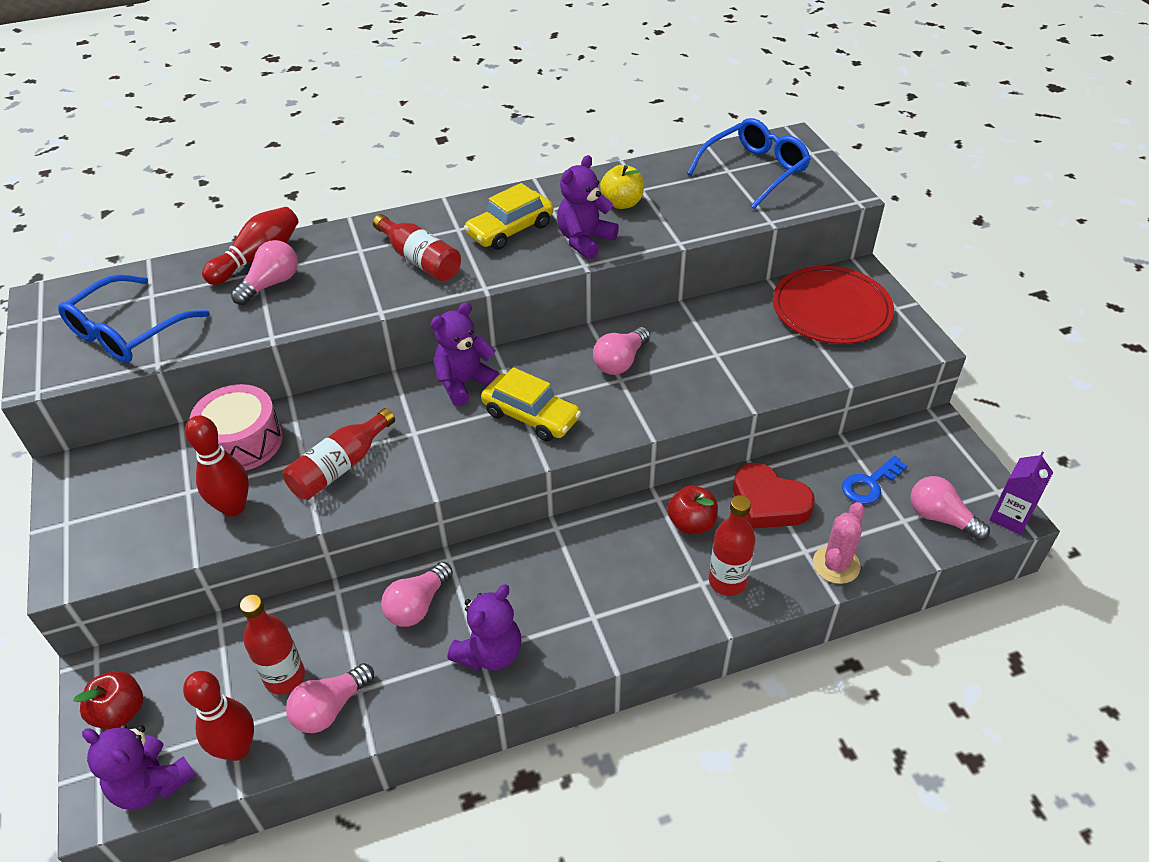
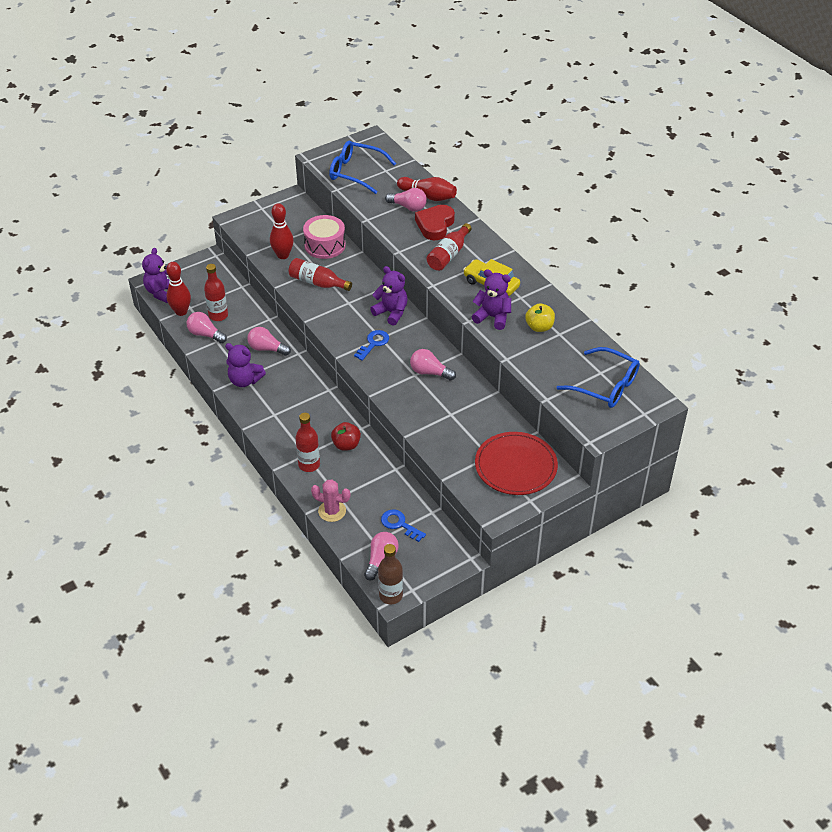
camera: 75 degrees right, 0 degrees up
(120, 712) = (192, 272): red apple -> none
(531, 416) = (373, 343): yellow car -> blue key
(769, 503) = (371, 477): red heart -> red heart (435, 225)
(1010, 517) = (391, 595): purple carton -> brown bottle

